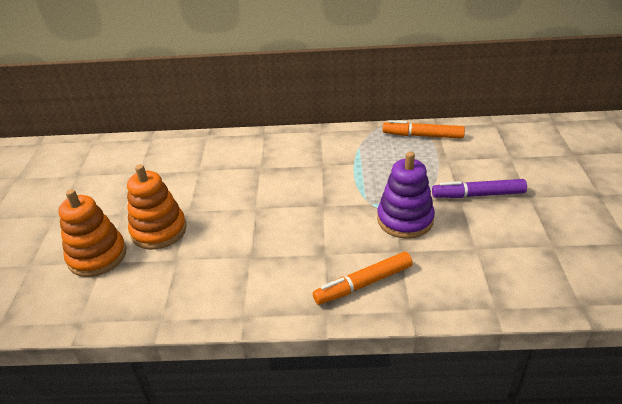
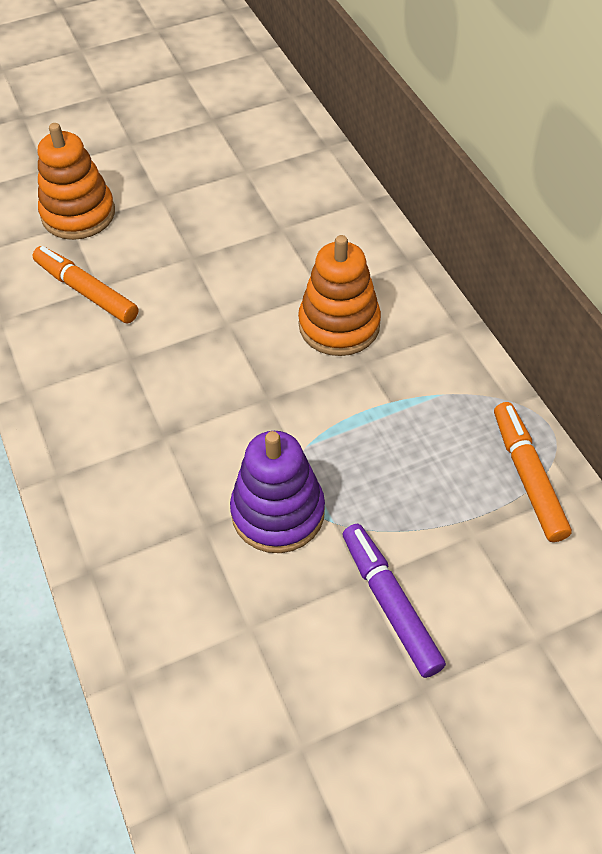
camera: 65 degrees right, 15 degrees up
(159, 230) = (142, 246): orange stacking toy -> orange stacking toy (339, 325)
(363, 284) = (121, 500): orange marker -> orange marker (86, 291)

